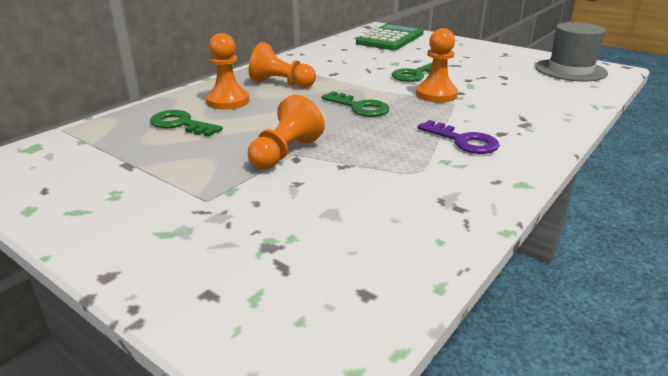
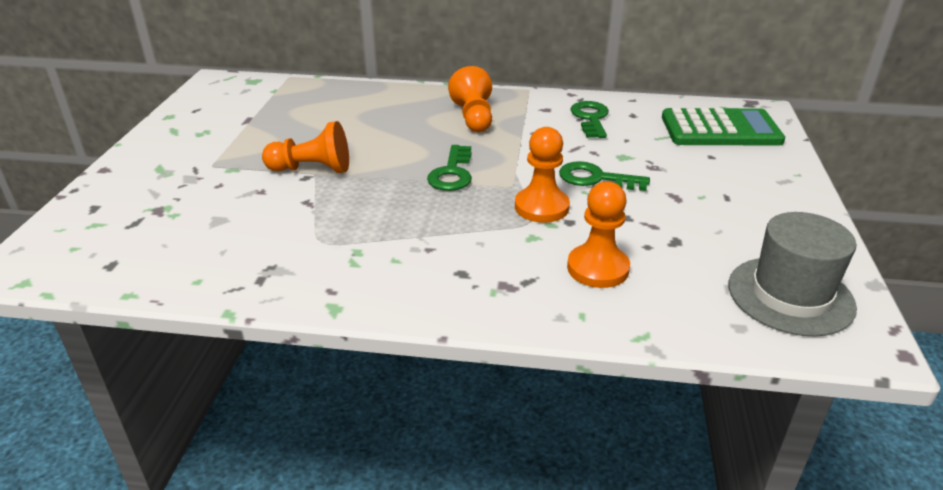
camera: 60 degrees right, 5 degrees up
(181, 124) = (334, 110): green key -> green key (590, 118)
(228, 101) = (401, 110): orange pawn -> orange pawn (597, 268)
(463, 141) = (416, 252): purple key -> none

